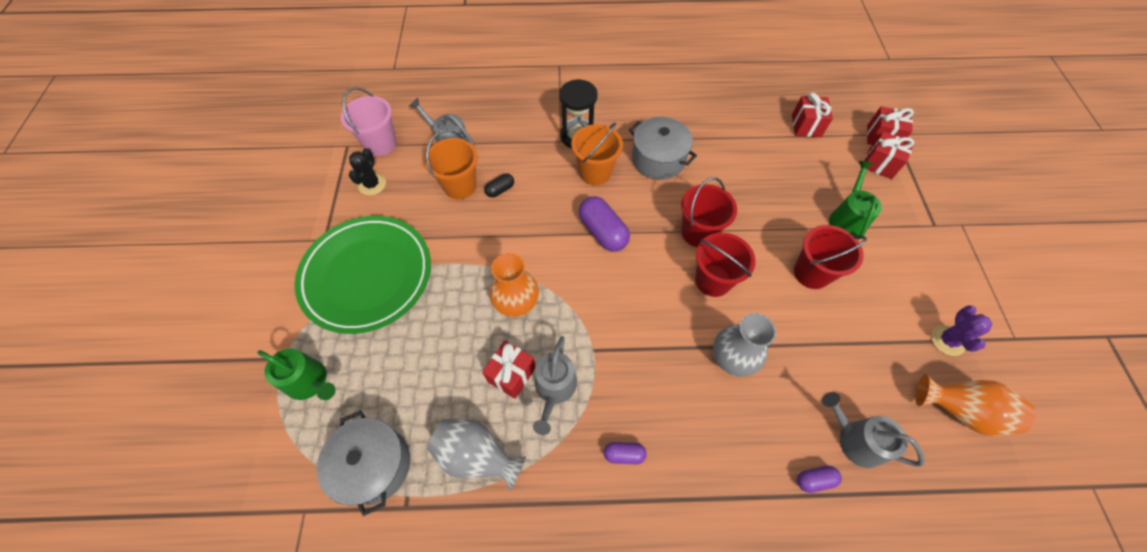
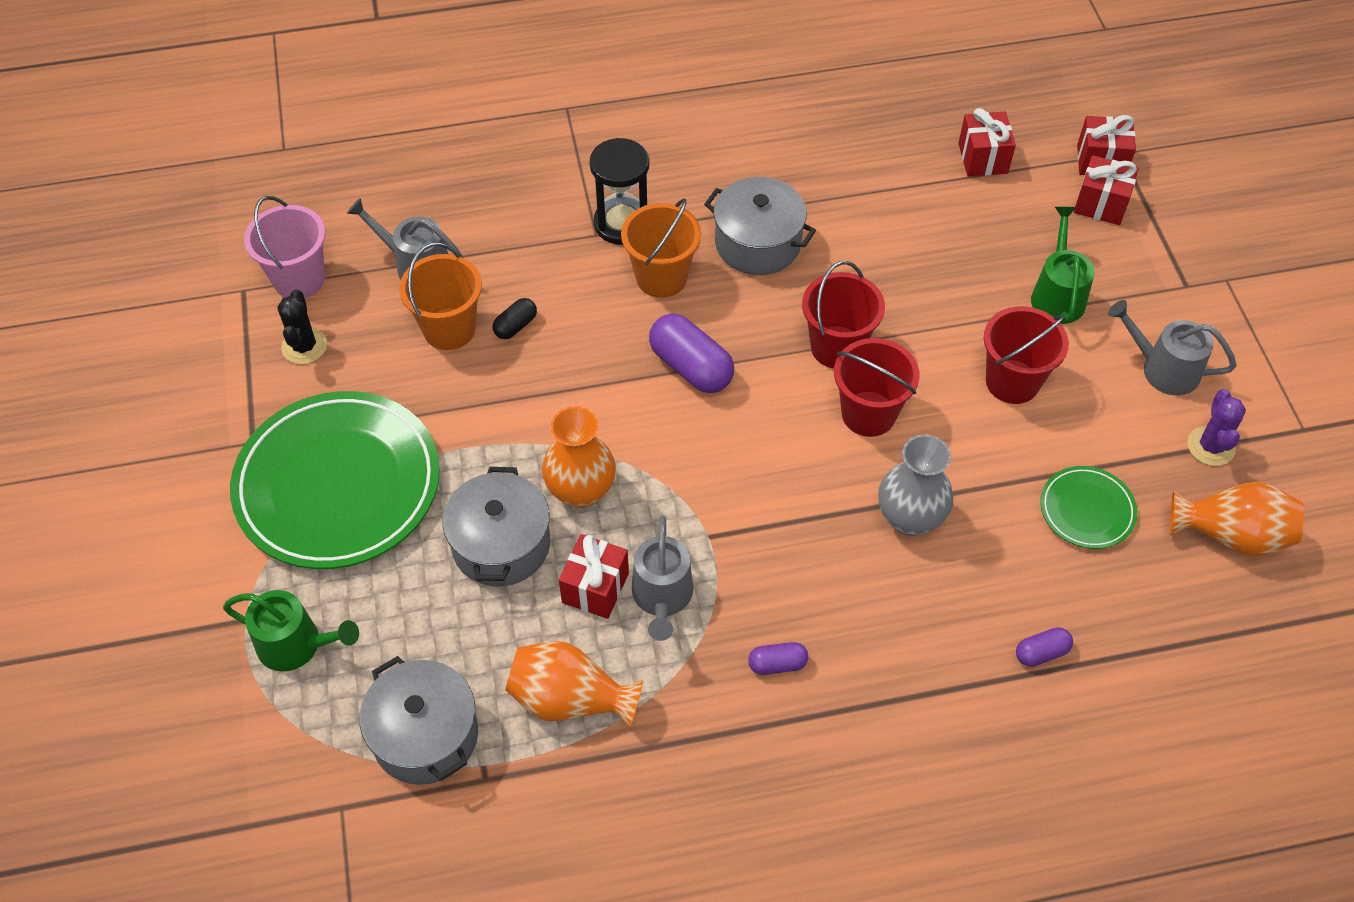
camera: 10 degrees left, 5 degrees down
(457, 333) = (501, 544): none -> grey pot
(477, 455) = (570, 699): grey vase -> orange vase
(855, 440) = (1092, 595): grey watering can -> grey watering can (1163, 369)
(856, 373) = (1087, 510): none -> green plate

